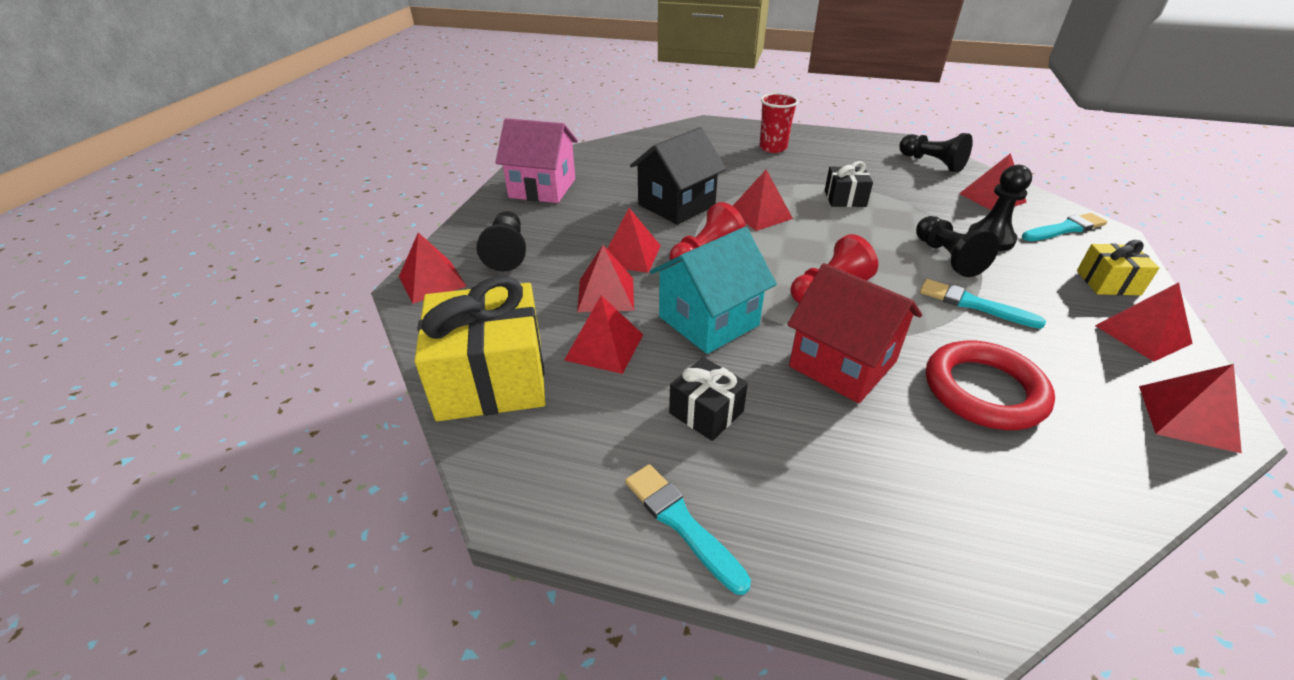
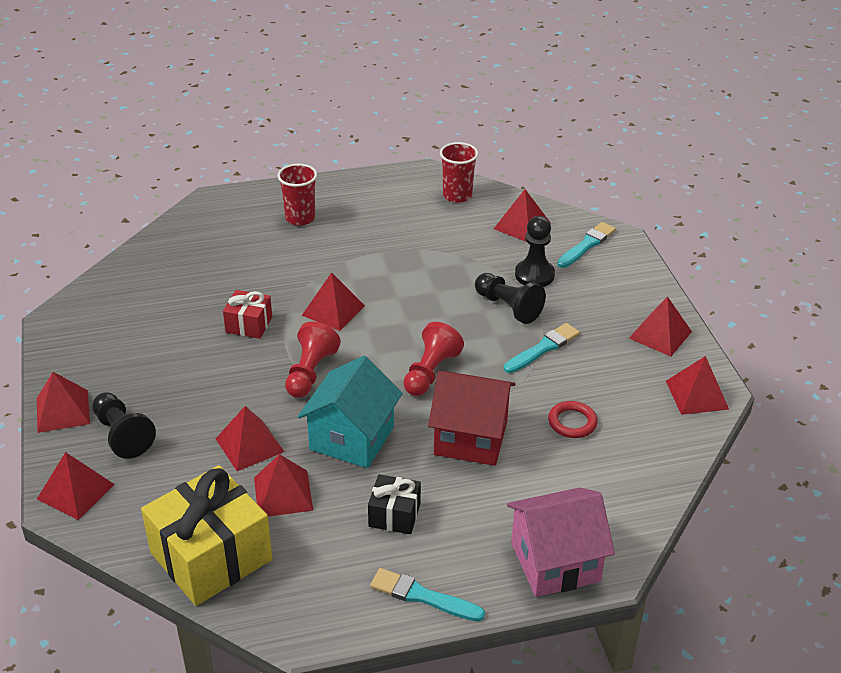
camera: 30 degrees left, 0 degrees up
(542, 188) = (96, 347): pink house -> pink house (555, 562)
(630, 255) = (243, 397): red pyramid -> red pyramid (63, 411)
(676, 205) = (249, 324): black house -> red gift
(845, 198) = (399, 266): black gift -> none
(932, 163) = (457, 195): black pawn -> red cup
(974, 304) = (543, 348): turquoise brush -> turquoise brush turned 135 degrees clockwise
(984, 390) = (572, 422): red ring -> red ring, size x0.55
(1108, 283) = (629, 293): yellow gift -> none

